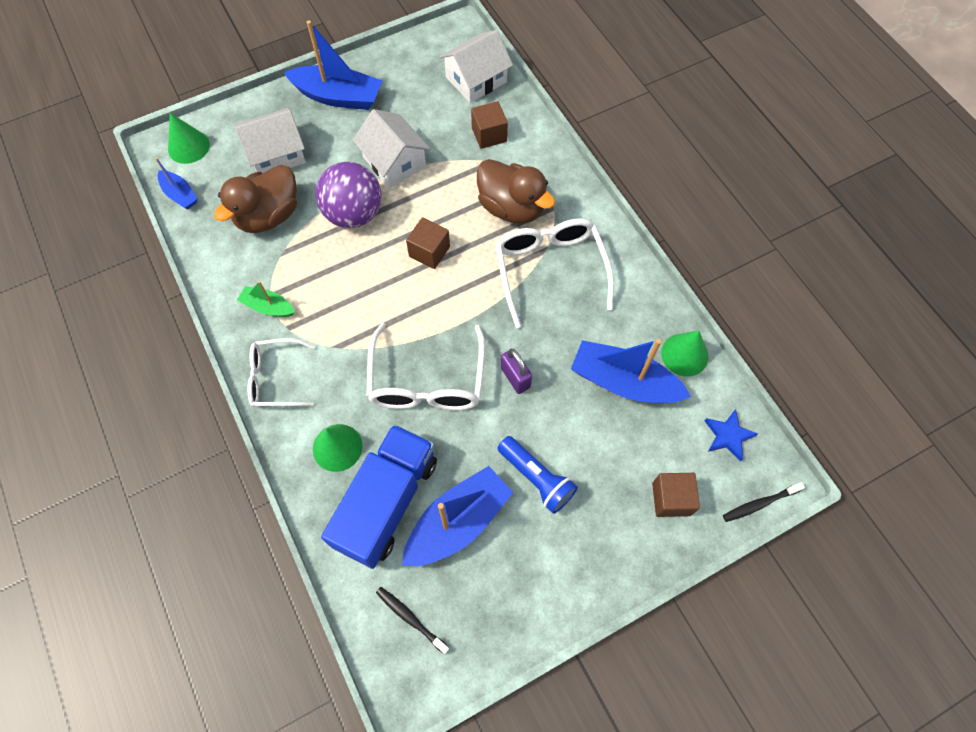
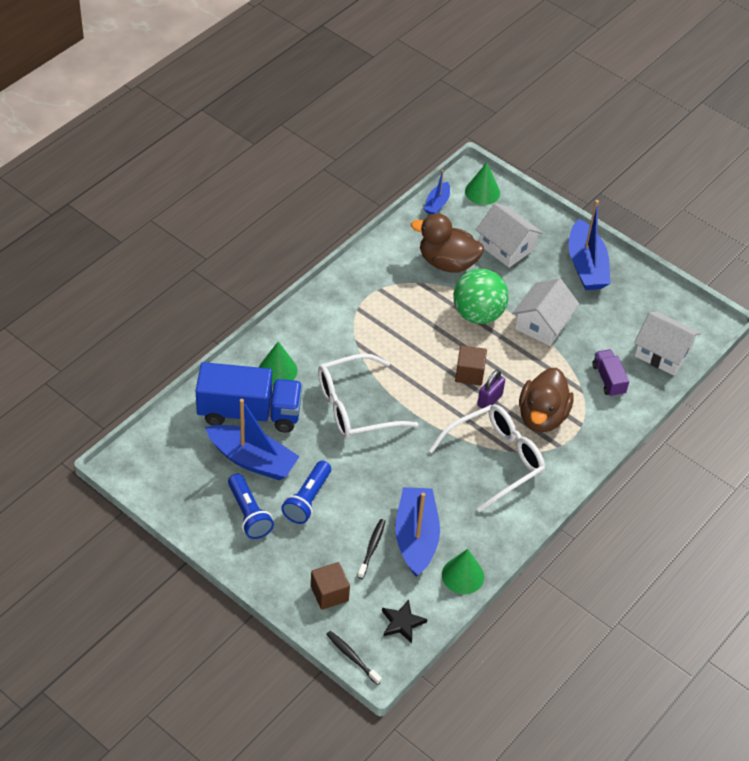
camera: 65 degrees right, 15 degrees down
(268, 307) = (369, 291): green boat -> none
(276, 378) = (314, 316): white glasses -> none
(354, 214) = (478, 314): purple ball -> green ball
(410, 618) = (173, 453): black toothbrush -> black toothbrush (372, 548)
(489, 135) = (608, 379): brown cube -> purple truck
(515, 378) = (385, 463): purple padlock -> purple padlock (489, 400)
(534, 553) = (249, 514): none -> blue flashlight
(728, 436) = (402, 623): blue star -> black star

